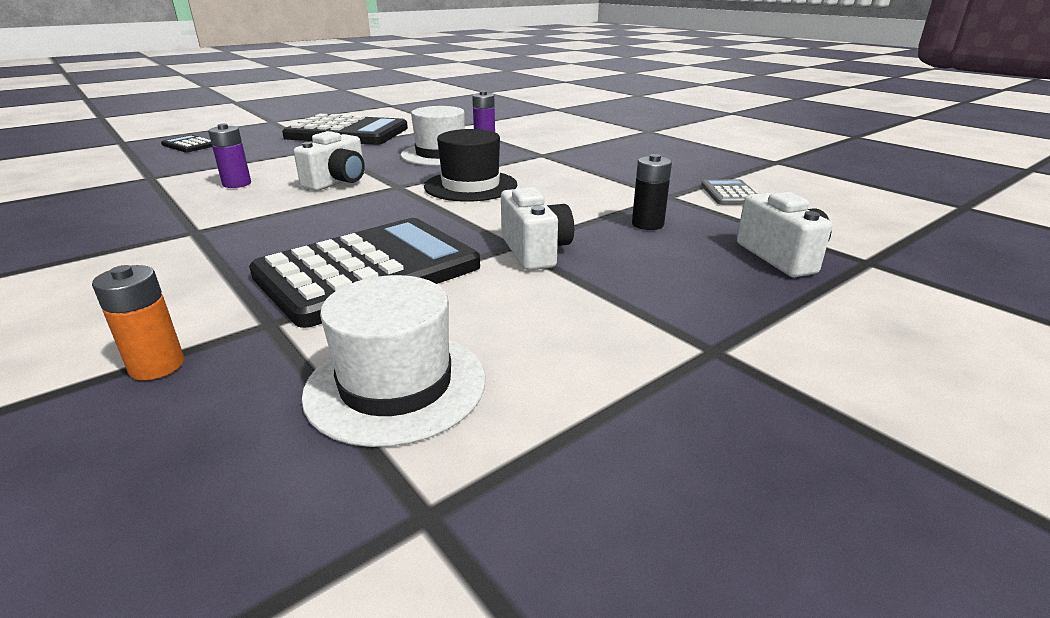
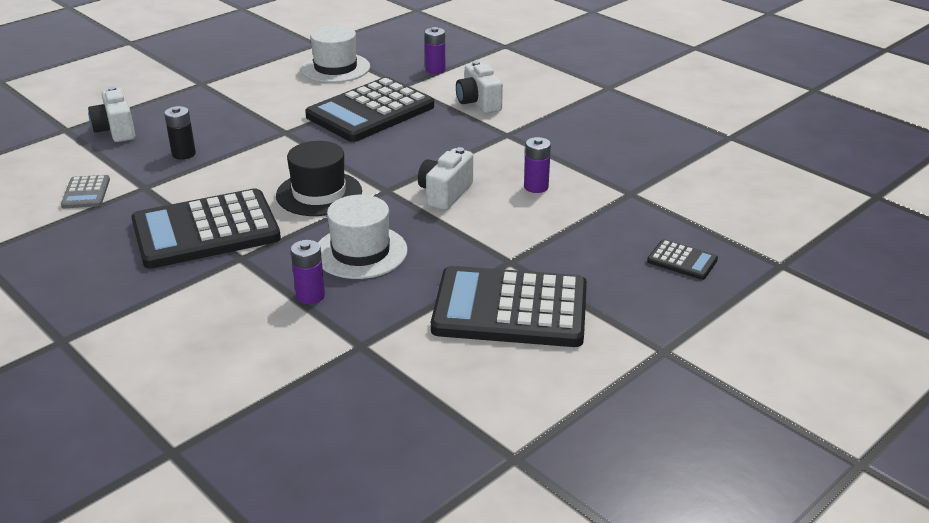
camera: 175 degrees right, 5 degrees up
(157, 366) = (435, 70): orange battery -> purple battery
(535, 251) = (271, 128): white camera -> white camera (478, 103)
(579, 167) = (206, 230): none -> black calculator

